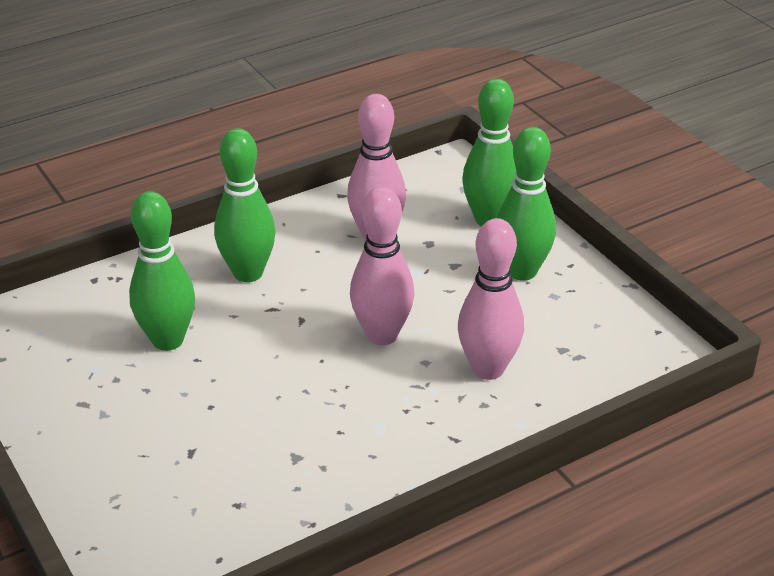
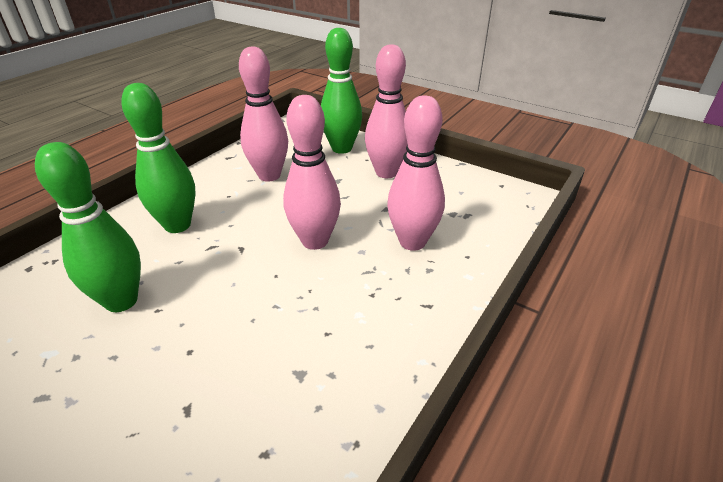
camera: 25 degrees left, 0 degrees up
(522, 271) = (386, 172): green bowling pin -> pink bowling pin

